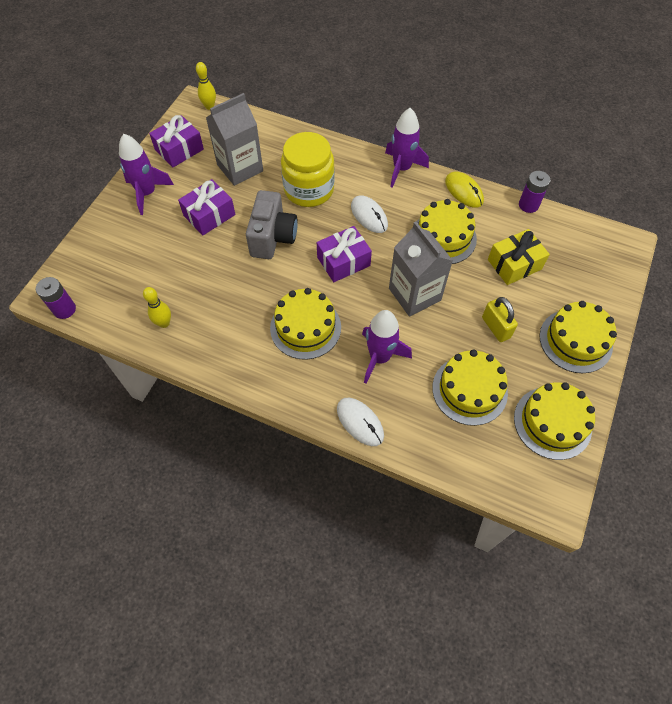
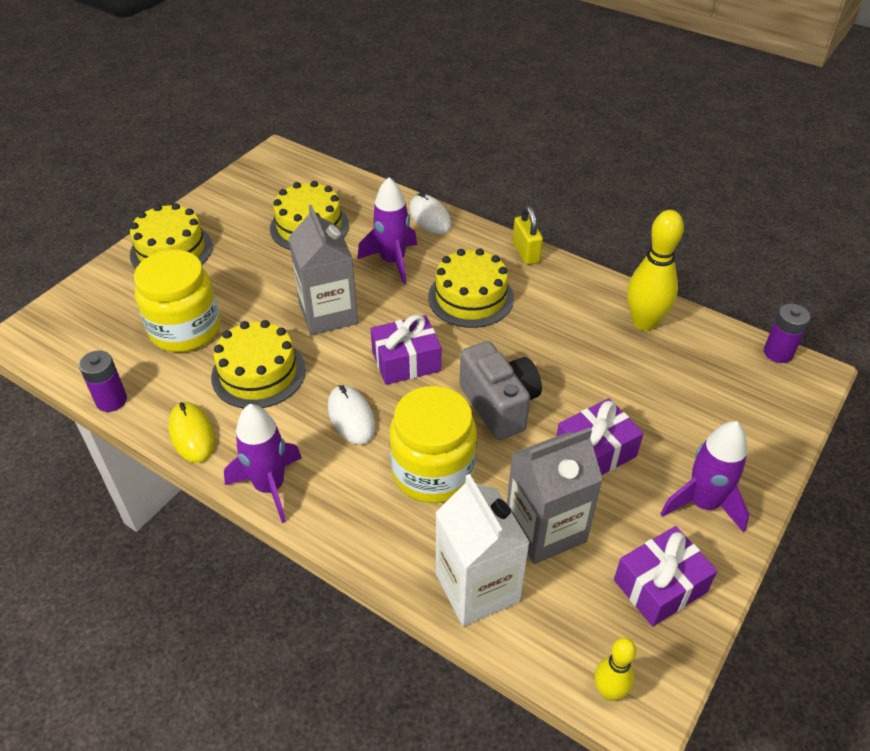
camera: 170 degrees left, 15 degrees down
(164, 323) = (644, 322): yellow bowling pin -> yellow bowling pin, size x1.77
(273, 237) = (499, 405): grey camera -> grey camera turned 135 degrees clockwise
(274, 137) = (477, 587): none -> white carton
(496, 327) = (250, 271): yellow padlock -> yellow padlock (526, 252)
(514, 264) = (185, 329): yellow gift -> yellow jar
(552, 422) = (243, 197): yellow cake -> none

